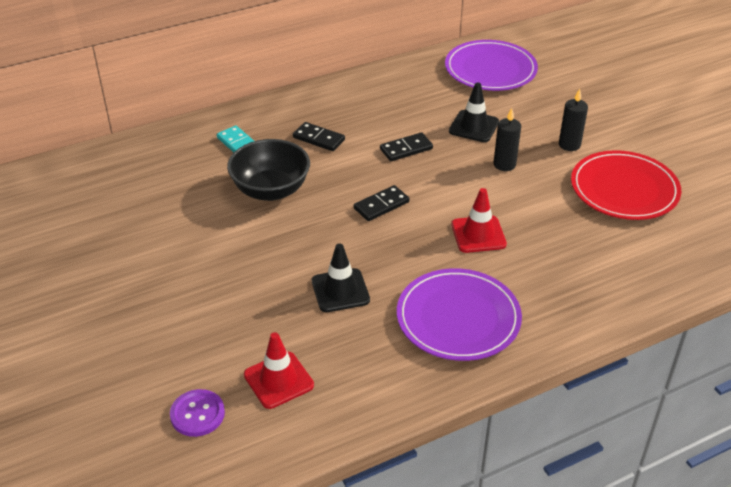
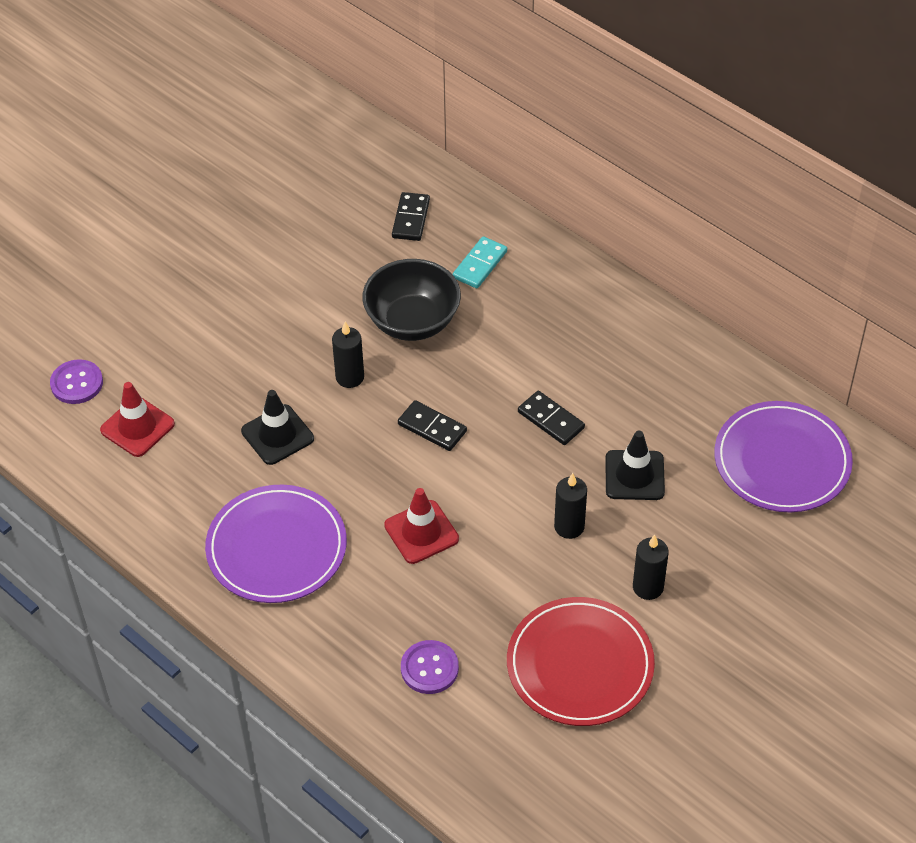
camera: 70 degrees right, 10 degrees up
(305, 236) = (350, 377): none -> black candle
(319, 138) = (528, 331): black domino -> black domino (411, 219)
(606, 260) = (429, 668): none -> purple button

